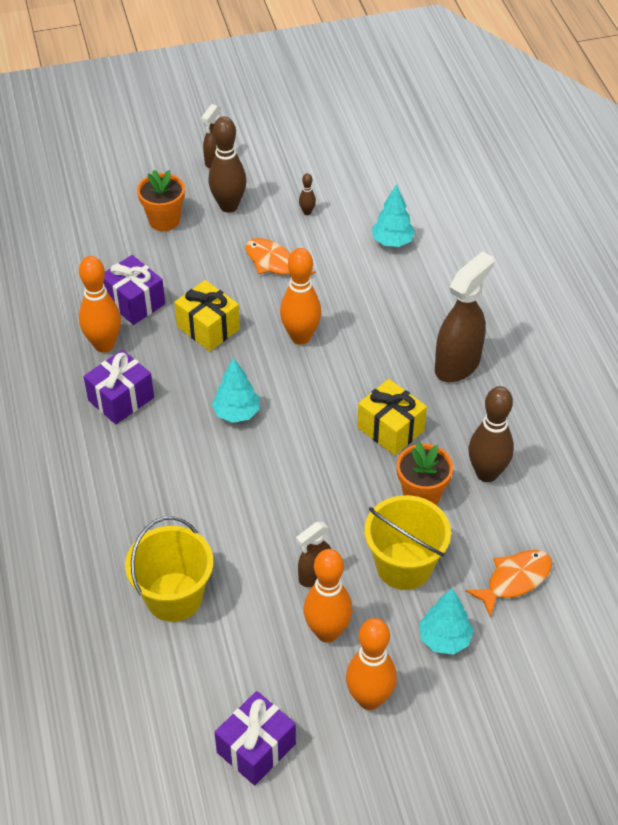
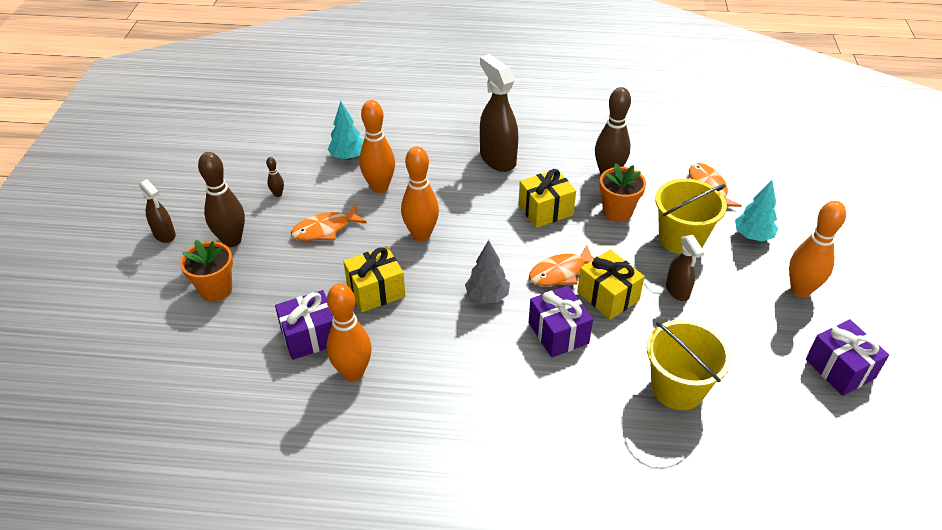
camera: 70 degrees left, 5 degrees down
(121, 399) = (431, 375): purple gift -> purple gift (558, 333)
(236, 413) = (487, 296): turquoise tree -> grey tree
(279, 513) = (608, 296): none -> yellow gift
(297, 465) = (561, 272): none -> orange fish
(327, 632) = (734, 298): orange bowling pin -> orange bowling pin (379, 187)

